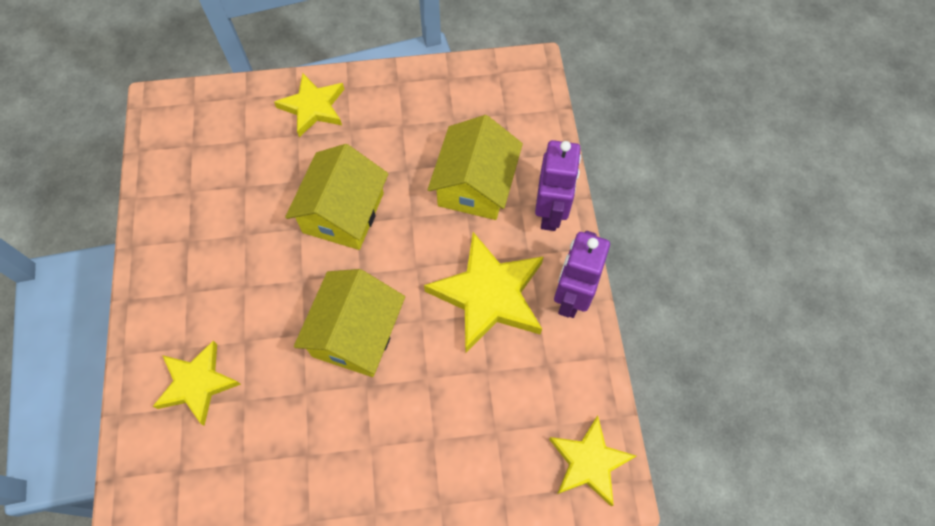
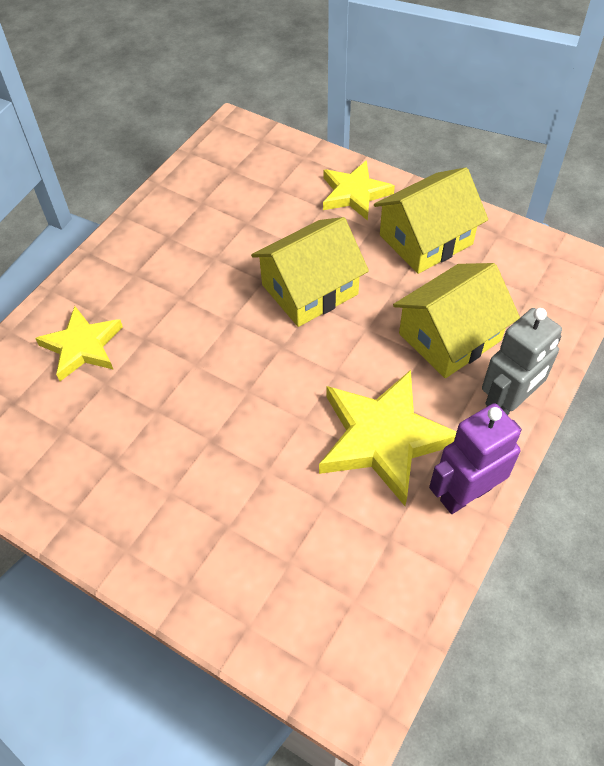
camera: 40 degrees right, 10 degrees down
(356, 333) = (237, 392): yellow house -> yellow house (426, 239)
(550, 212) = (506, 405): purple robot -> grey robot
(589, 462) = (356, 659): yellow star -> none

